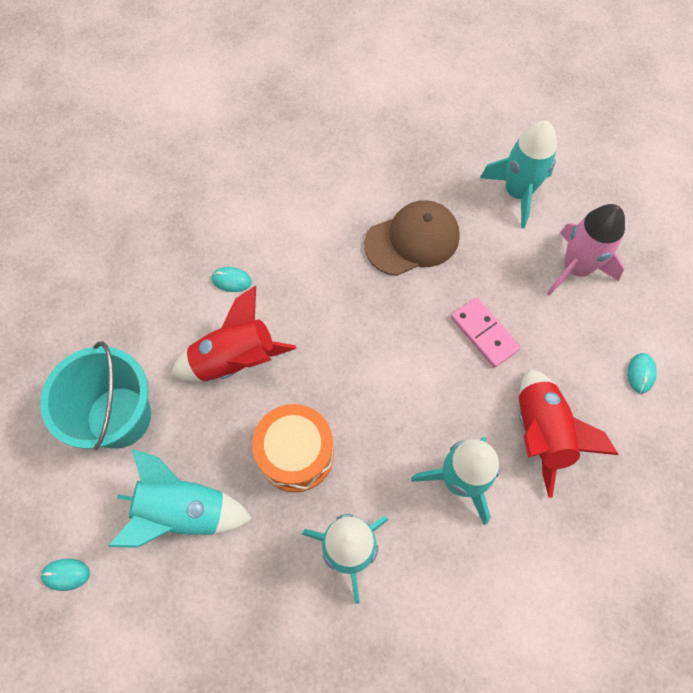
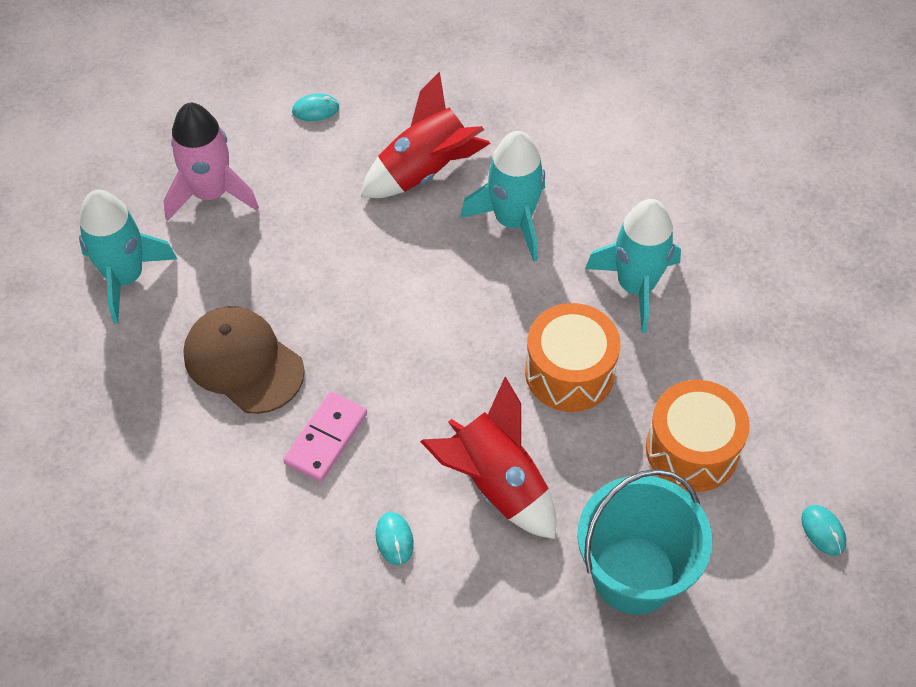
camera: 115 degrees left, 10 degrees down
(184, 512) = (692, 450): turquoise rocket -> orange drum
(484, 333) = (335, 251): pink domino -> pink domino (326, 438)

